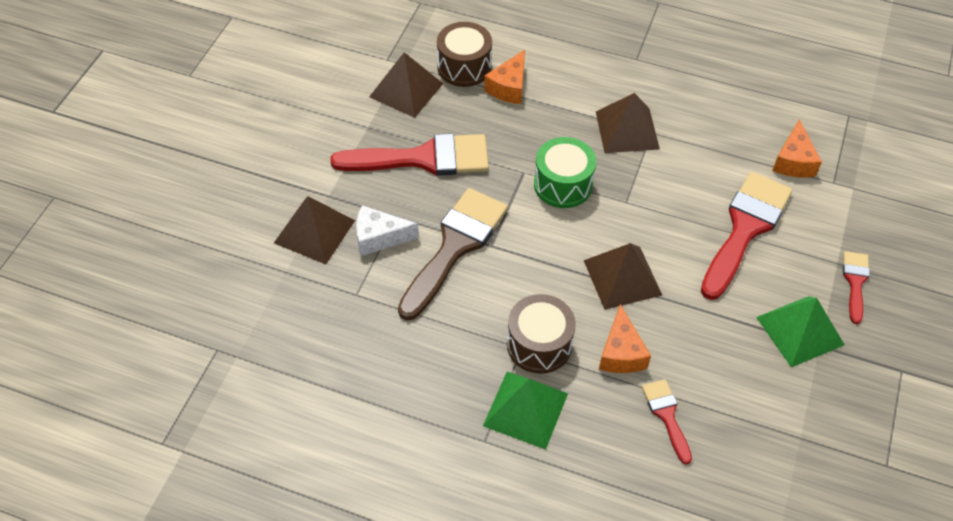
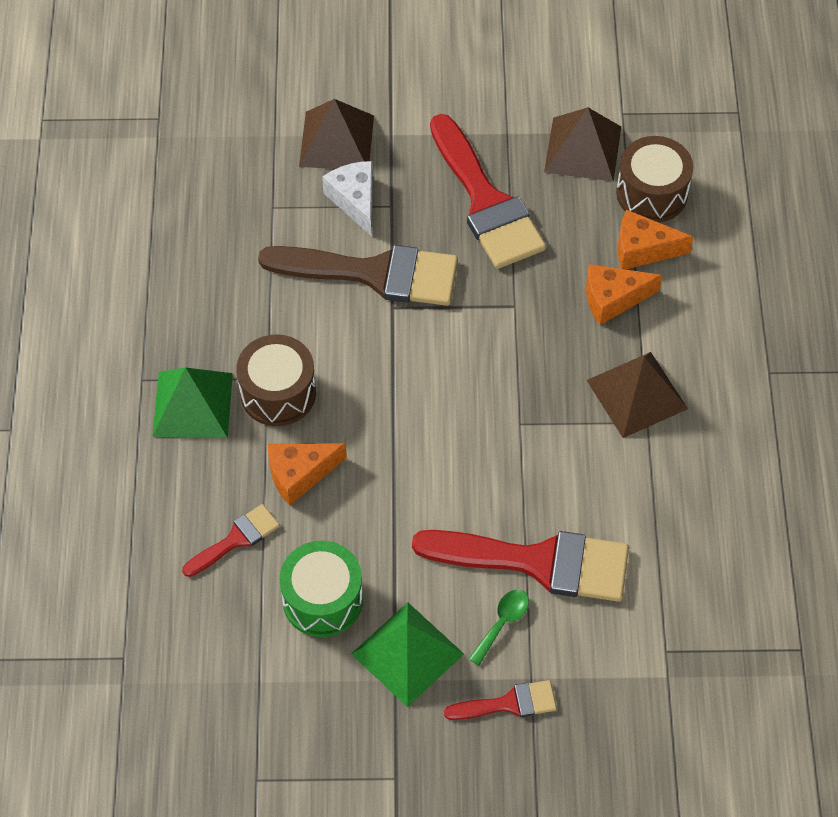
camera: 70 degrees right, 5 degrees up
(563, 184) = (514, 351): green drum -> green drum (322, 600)
(622, 277) = (404, 449): brown pyramid -> none
(789, 265) = (502, 623): none -> green spoon
(793, 161) = (679, 595): orange cheese -> orange cheese (613, 299)

